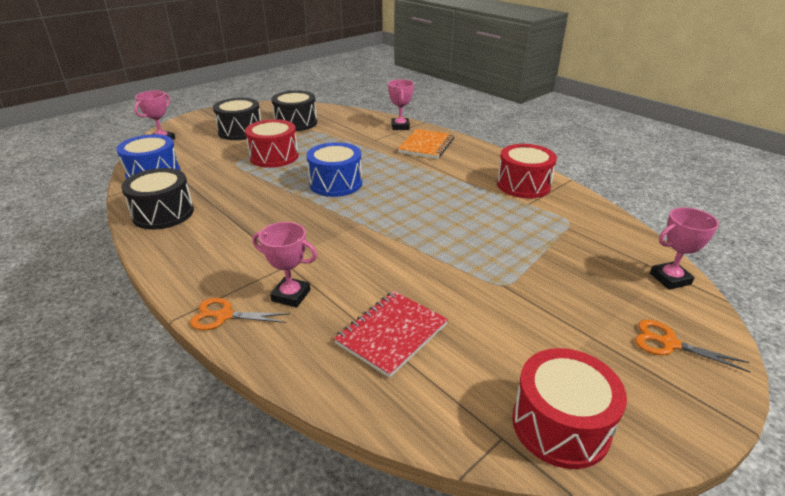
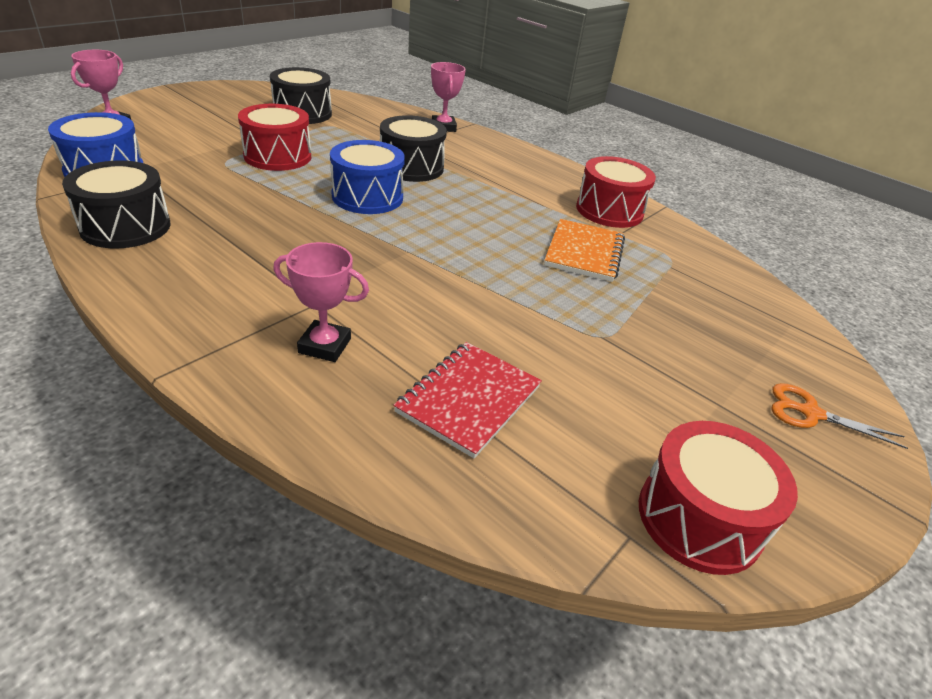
camera: 10 degrees left, 5 degrees up
(224, 316) = (232, 372): orange scissors -> none
(240, 131) = (226, 119): black drum -> black drum (411, 167)
(426, 146) = (481, 154): orange notebook -> orange notebook (584, 252)
(670, 279) = (799, 333): pink trophy -> none

